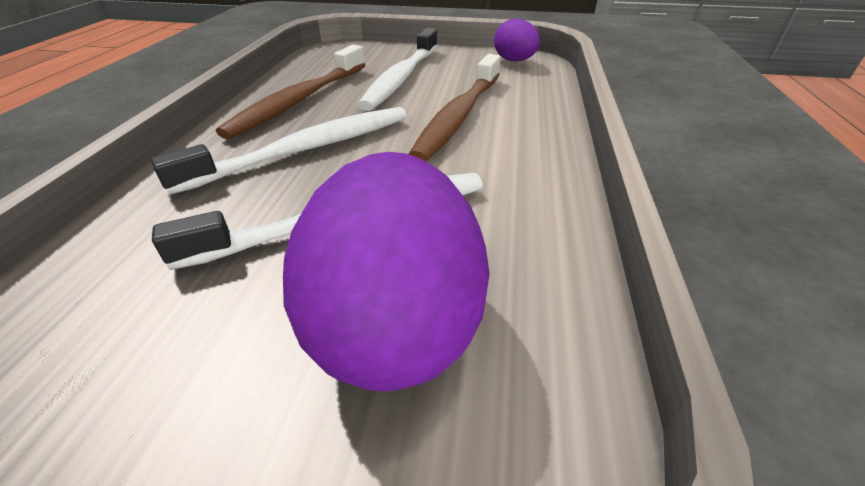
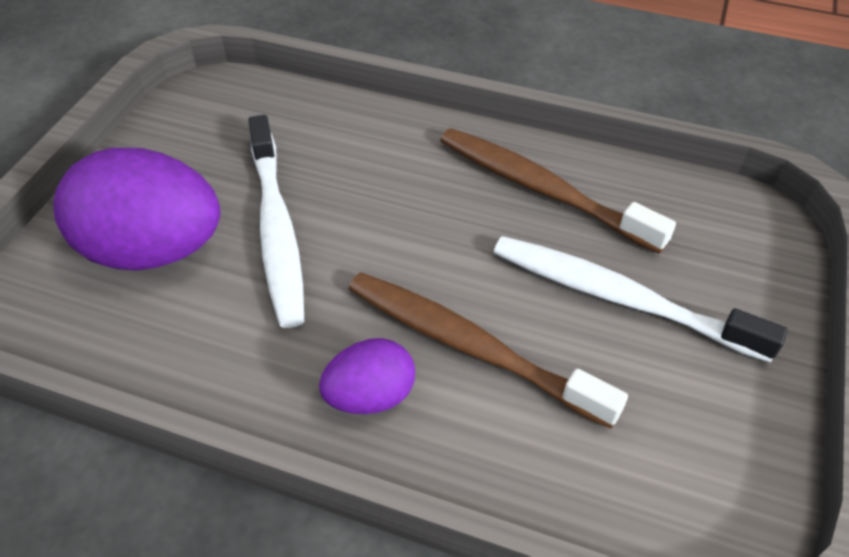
camera: 100 degrees right, 10 degrees up
(305, 150) = (411, 199): white toothbrush -> none
(514, 61) = (711, 487): purple egg -> purple egg (370, 396)

